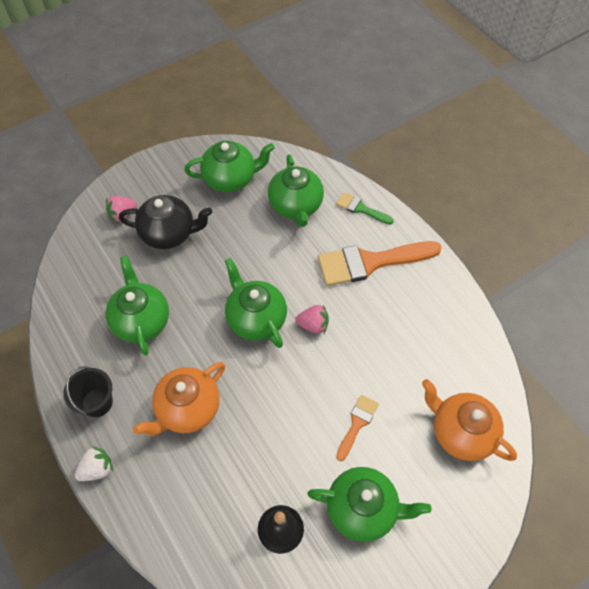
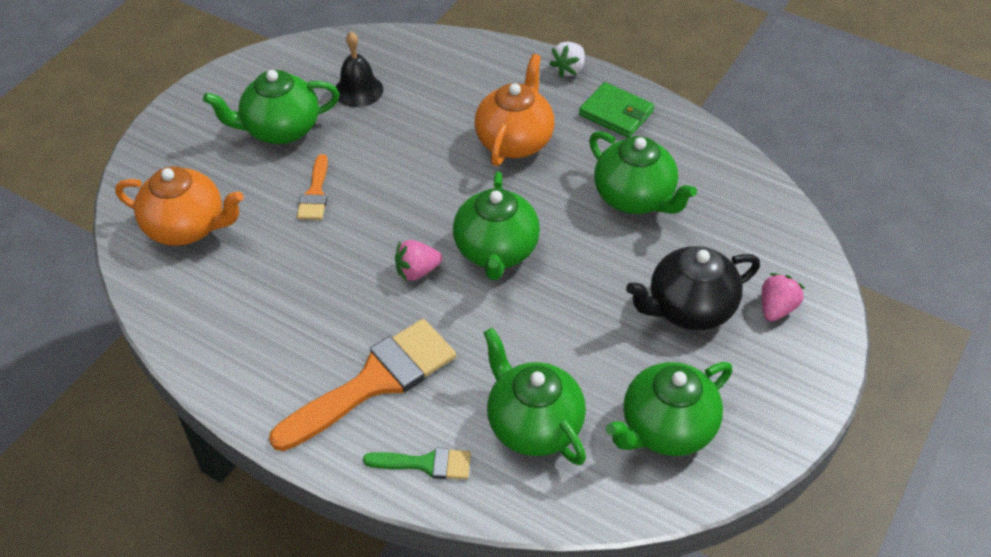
camera: 155 degrees right, 10 degrees down
(97, 402) = (616, 113): black bucket -> green wallet
(256, 318) = (496, 251): green teapot -> green teapot turned 60 degrees clockwise

